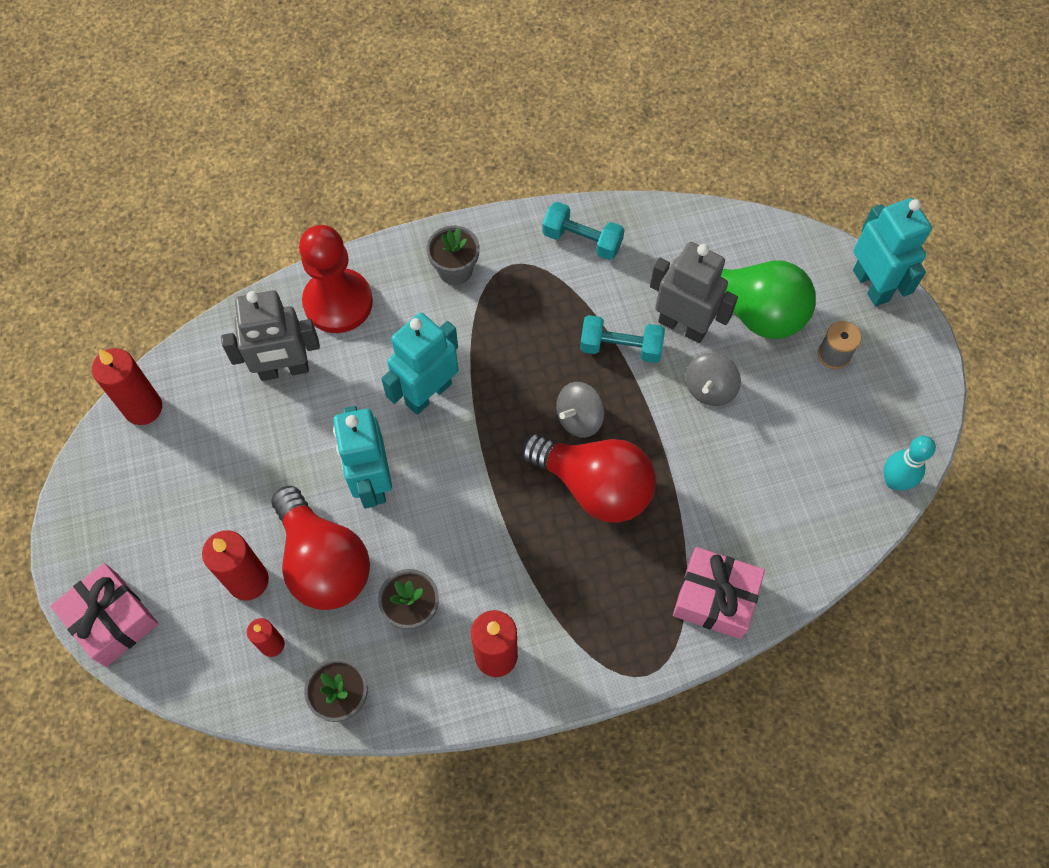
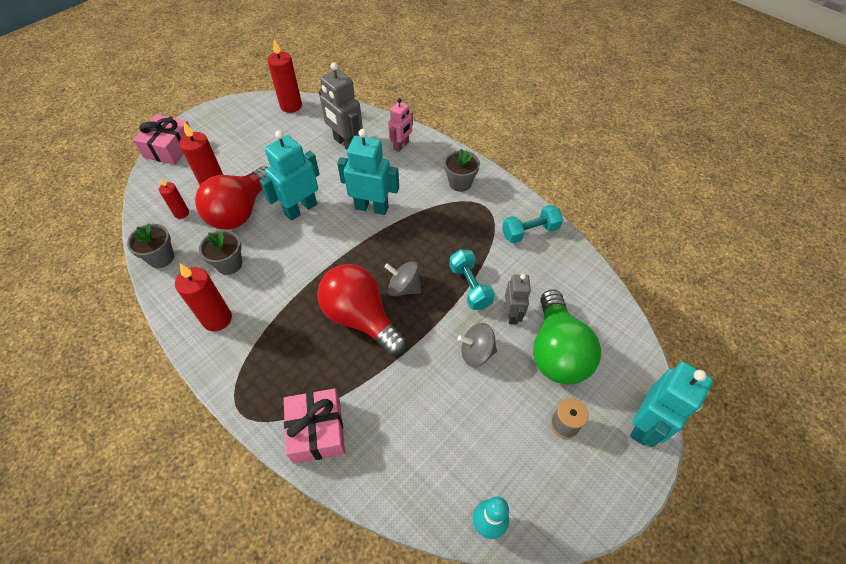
camera: 60 degrees right, 10 degrees down
(338, 302) = (401, 145): red pawn -> pink robot
(582, 240) = (530, 232): turquoise dumbbell -> turquoise dumbbell turned 75 degrees clockwise
(594, 486) = (361, 318): red light bulb -> red light bulb turned 135 degrees clockwise
(682, 326) = (512, 314): grey robot -> grey robot, size x0.62

